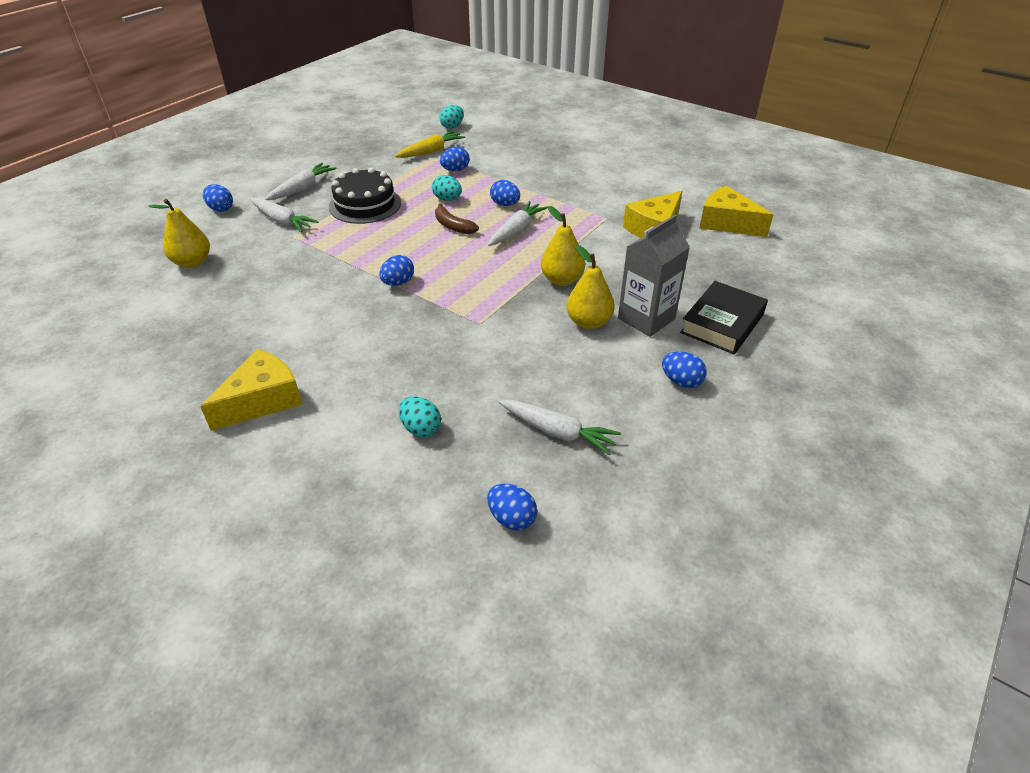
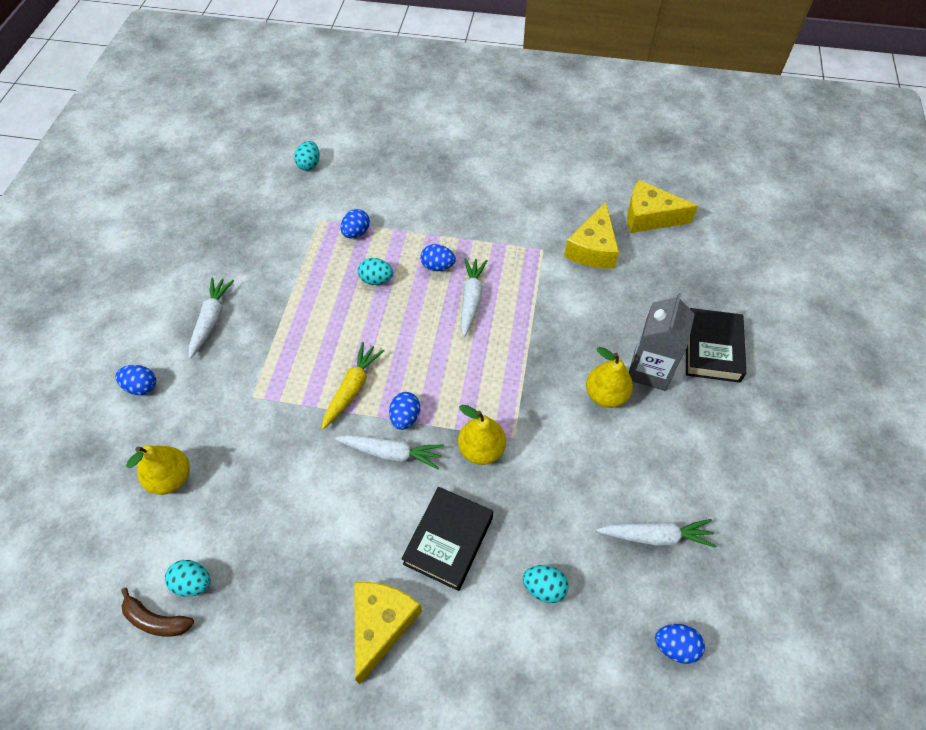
camera: 25 degrees left, 15 degrees up
(150, 324) = (193, 583): none -> turquoise egg
(282, 221) = (225, 378): white carrot -> white carrot (391, 453)
(365, 205) = (297, 320): black cake -> none
(365, 368) = (448, 540): none -> black book
(431, 151) = (312, 212): yellow carrot -> yellow carrot (352, 389)
(453, 226) = (407, 317): brown banana -> brown banana (156, 620)
(561, 280) = (552, 350): yellow pear -> yellow pear (481, 449)
(681, 381) = (717, 433): blue egg -> none

